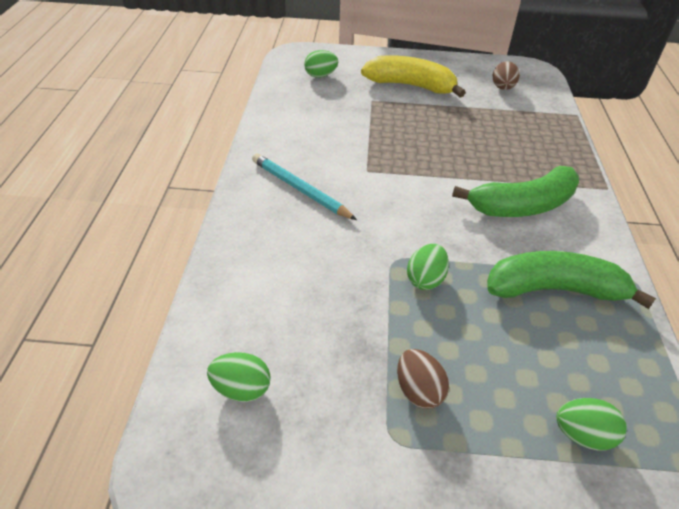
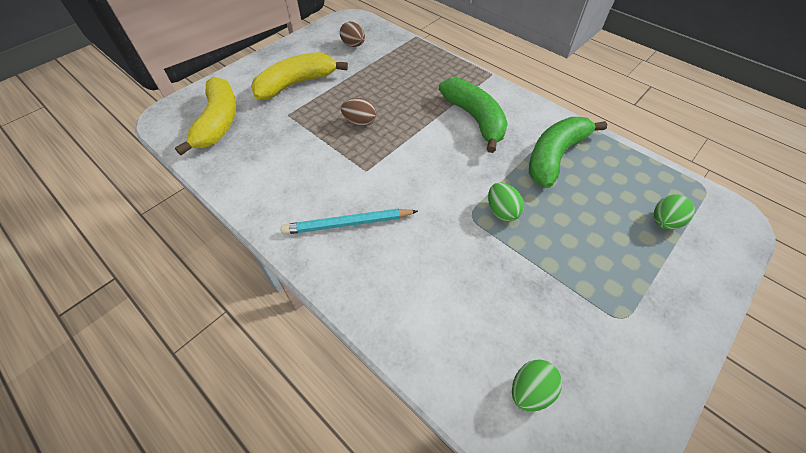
camera: 50 degrees left, 10 degrees up
(320, 75) = (218, 122): green egg -> yellow banana
(418, 391) = (592, 279): brown egg -> brown egg (360, 122)
(522, 206) = (475, 119): green banana -> green banana turned 45 degrees counterclockwise

